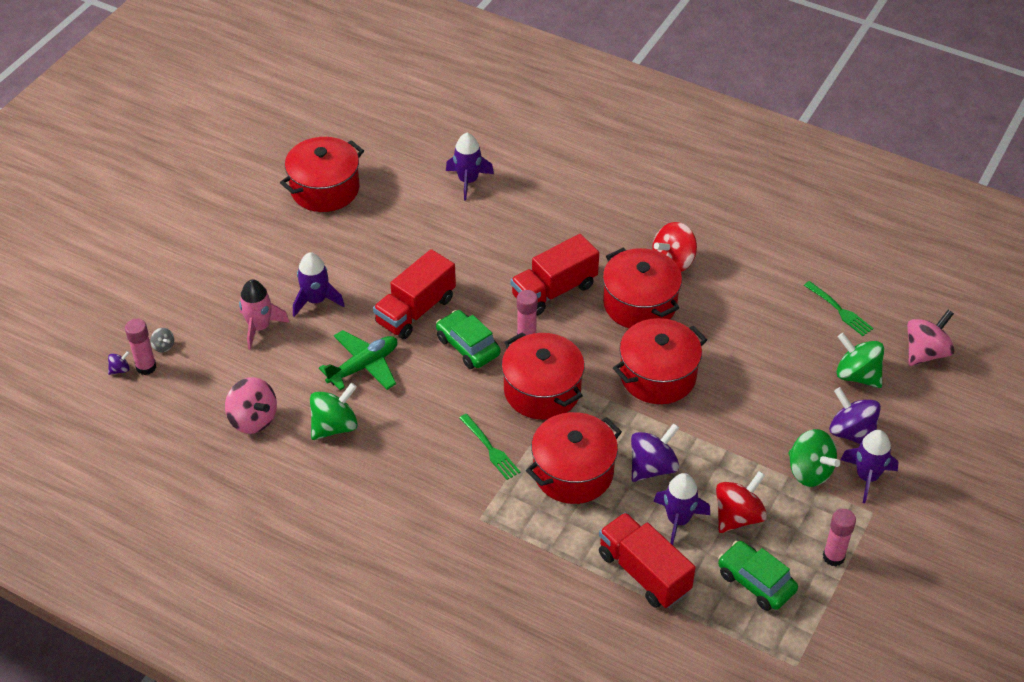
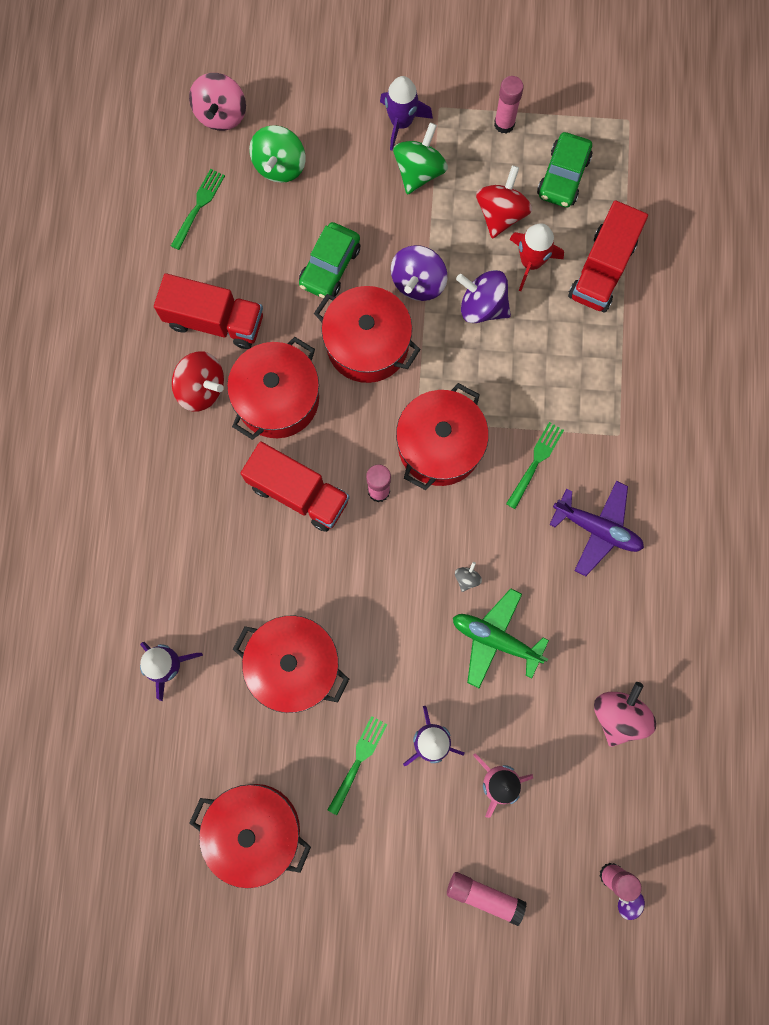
camera: 115 degrees left, 30 degrees up
(163, 346) = (574, 874): grey spinning top -> grey spinning top (467, 578)
(189, 291) = (484, 896): none -> pink glue stick
(331, 256) = (358, 761): none -> green fork
(335, 426) = (585, 627): green spinning top -> none
(408, 468) = (597, 529): none -> purple plane
(415, 310) = (394, 624): red truck -> red truck (215, 321)
(468, 346) = (417, 545): green car -> green car (330, 266)
(573, 472) = (524, 374): red pot -> red pot (294, 665)
(678, 520) = (531, 262): purple rocket -> red rocket
(738, 516) = (501, 214): red spinning top -> red spinning top turned 90 degrees clockwise
(851, 433) = (355, 150): purple spinning top -> purple spinning top (418, 282)
(925, 353) = (221, 115): pink spinning top -> pink spinning top turned 105 degrees counterclockwise

